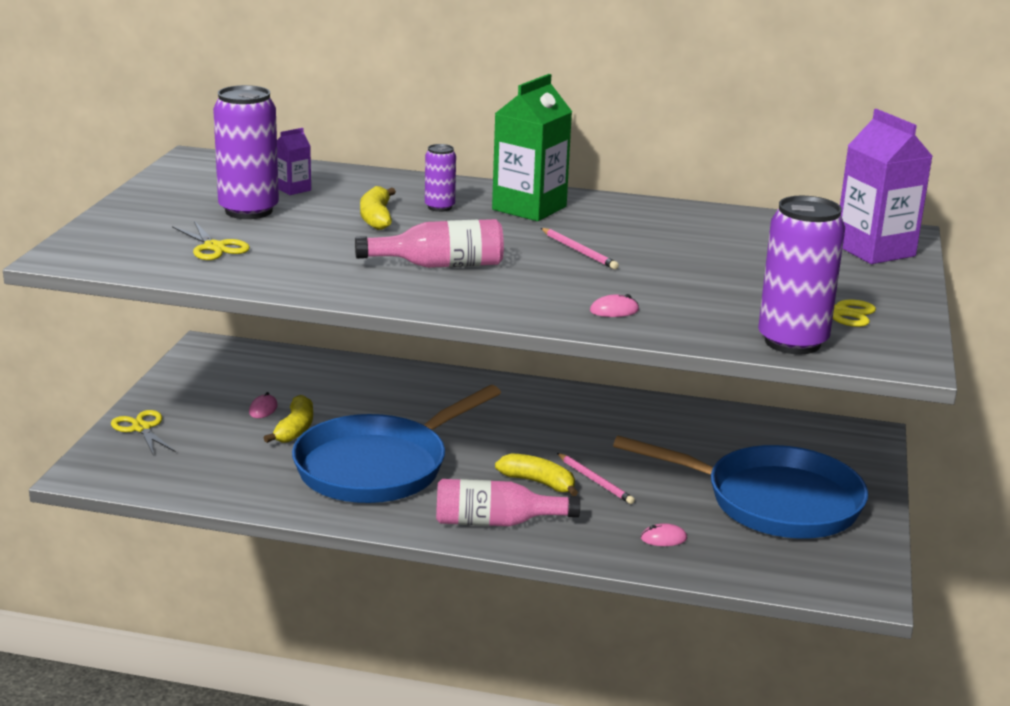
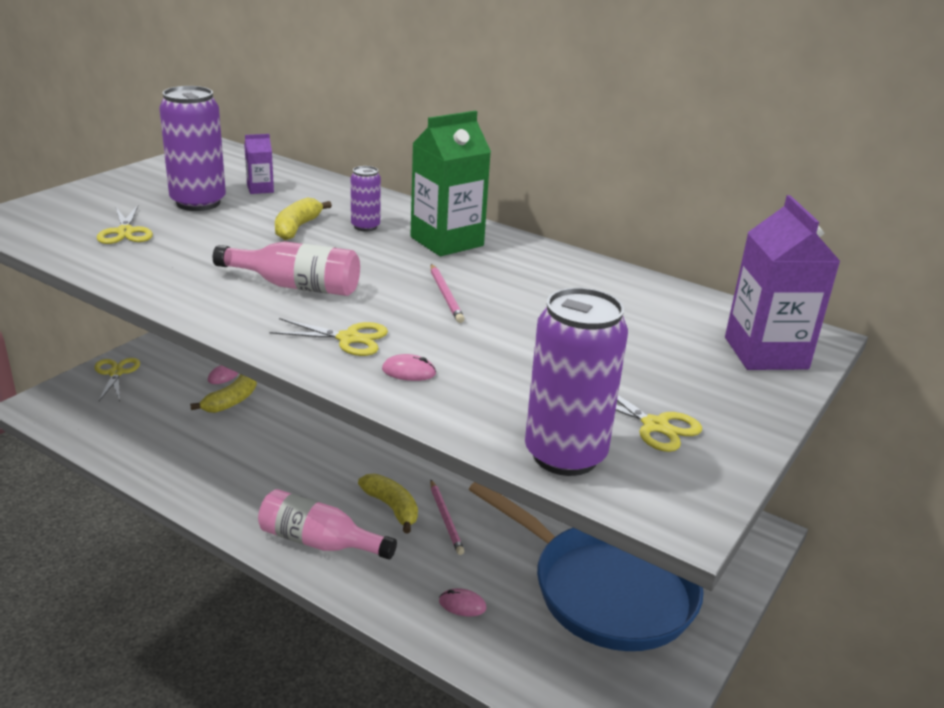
camera: 20 degrees right, 5 degrees up
(378, 467) = (266, 455): blue pan -> none
(536, 296) = (348, 339): none -> yellow scissors

